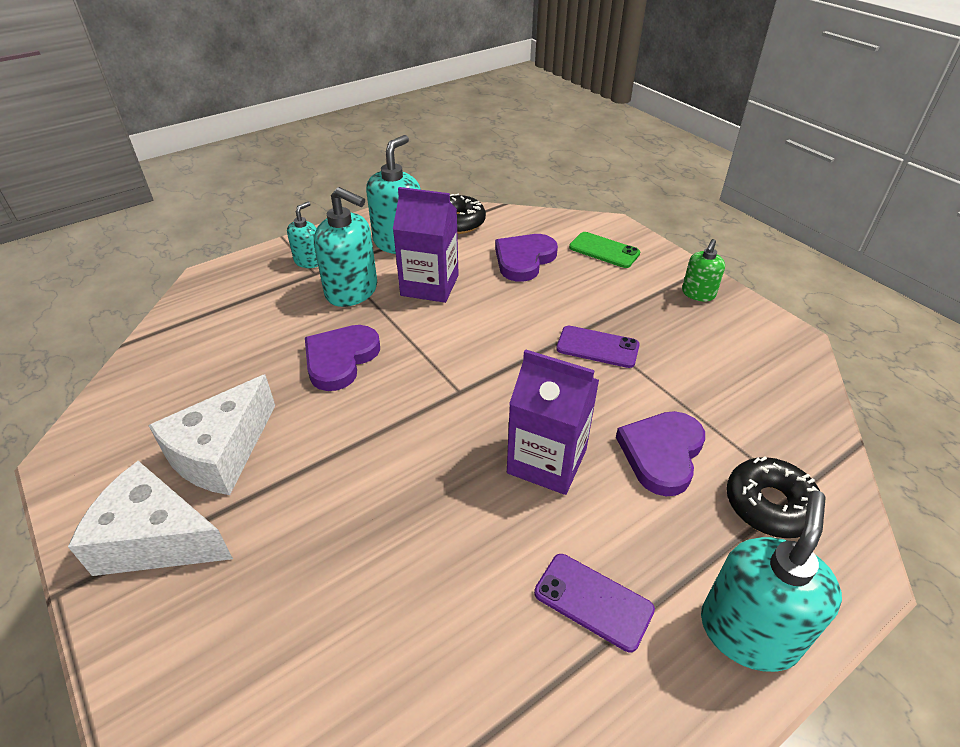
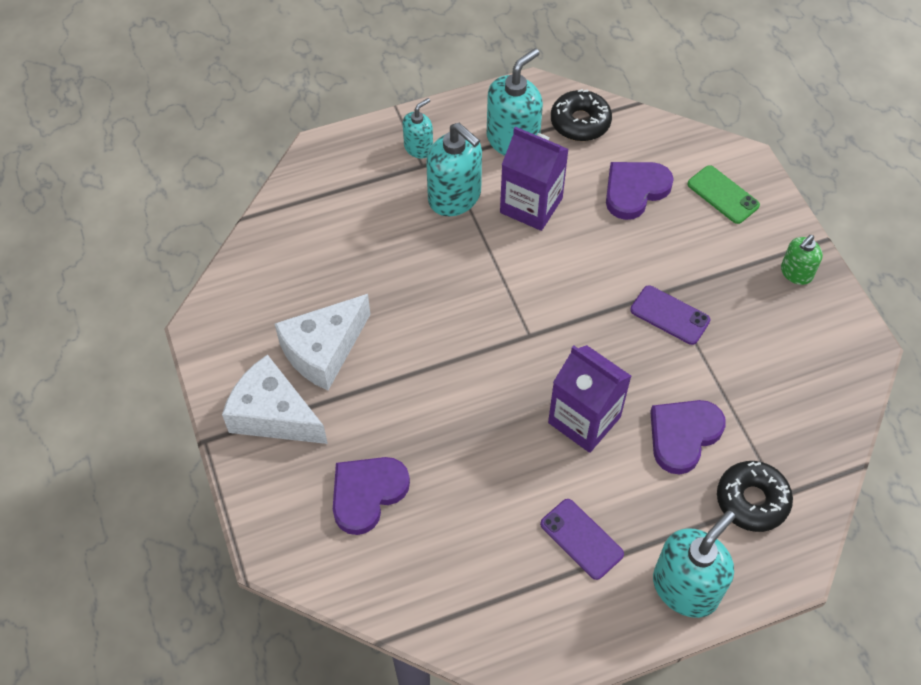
camera: 15 degrees right, 15 degrees up
(340, 359) = (432, 277): purple heart -> purple heart (367, 494)

